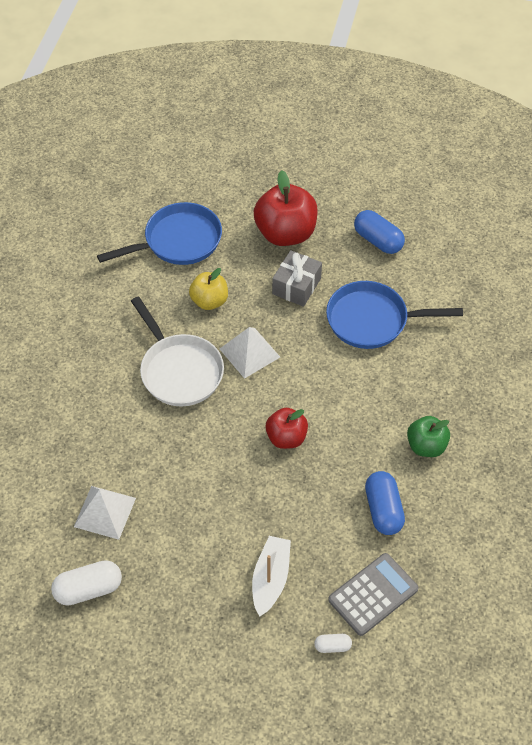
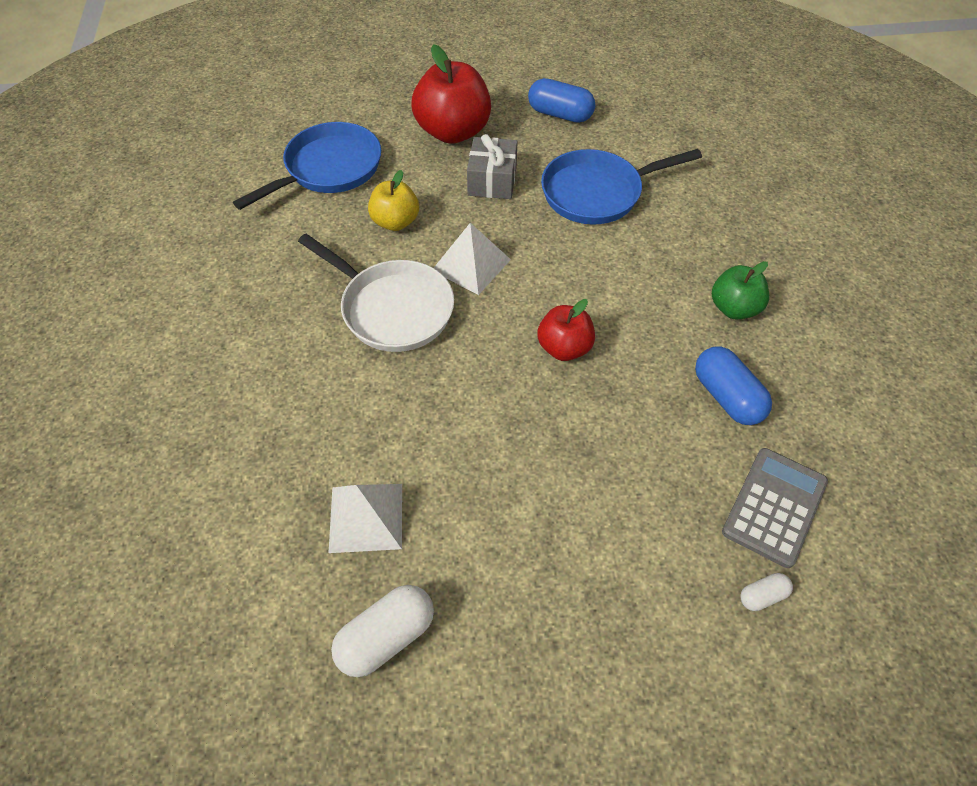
camera: 20 degrees left, 0 degrees up
(270, 579) = (634, 532): white boat -> none

